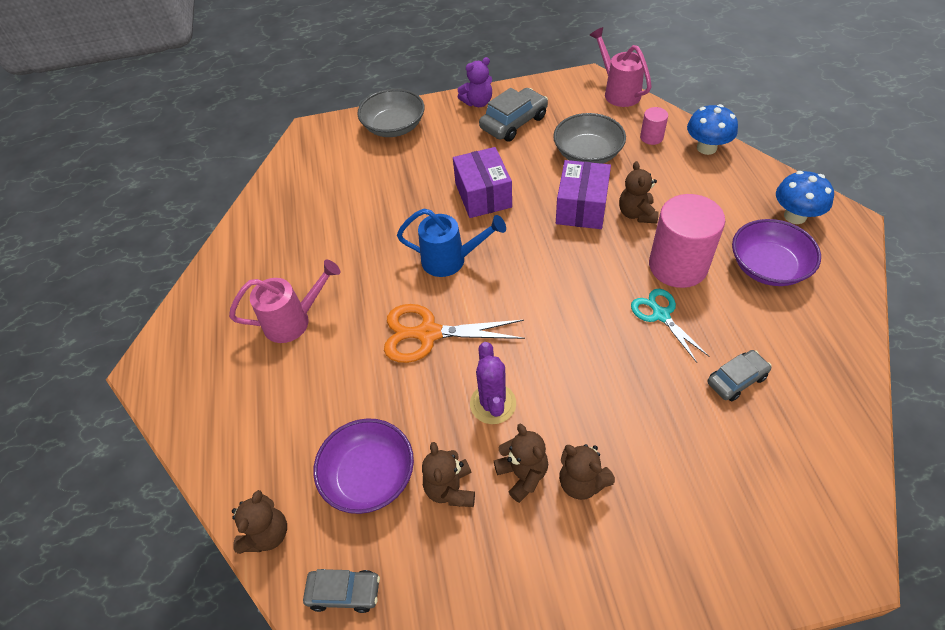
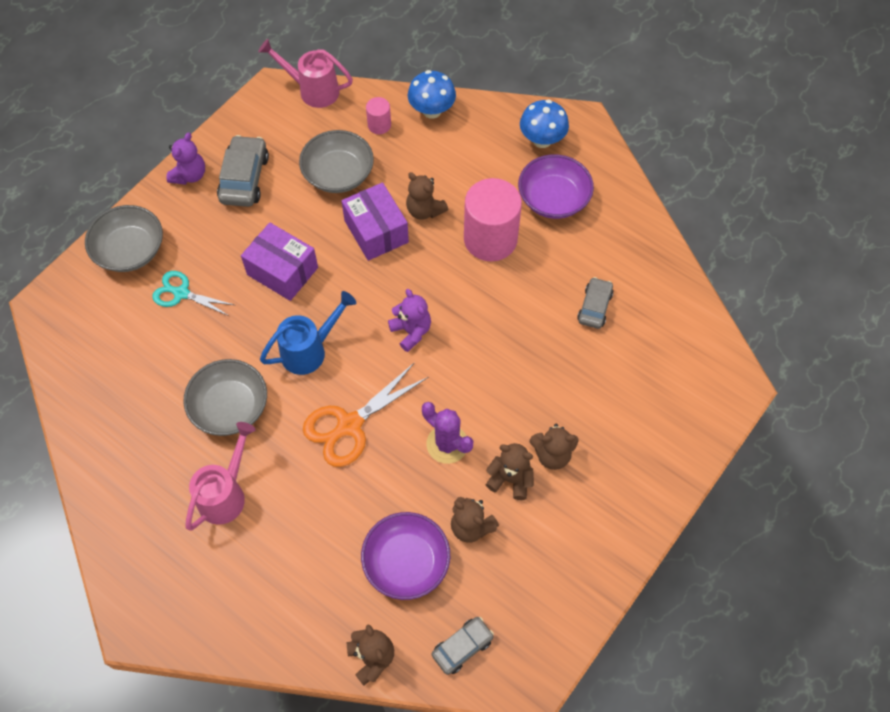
camera: 45 degrees left, 10 degrees up
(357, 263) = (230, 407): none -> grey bowl
(543, 295) = (411, 331): none -> purple teddy bear
(660, 315) = (508, 289): turquoise scissors -> turquoise scissors (181, 293)

